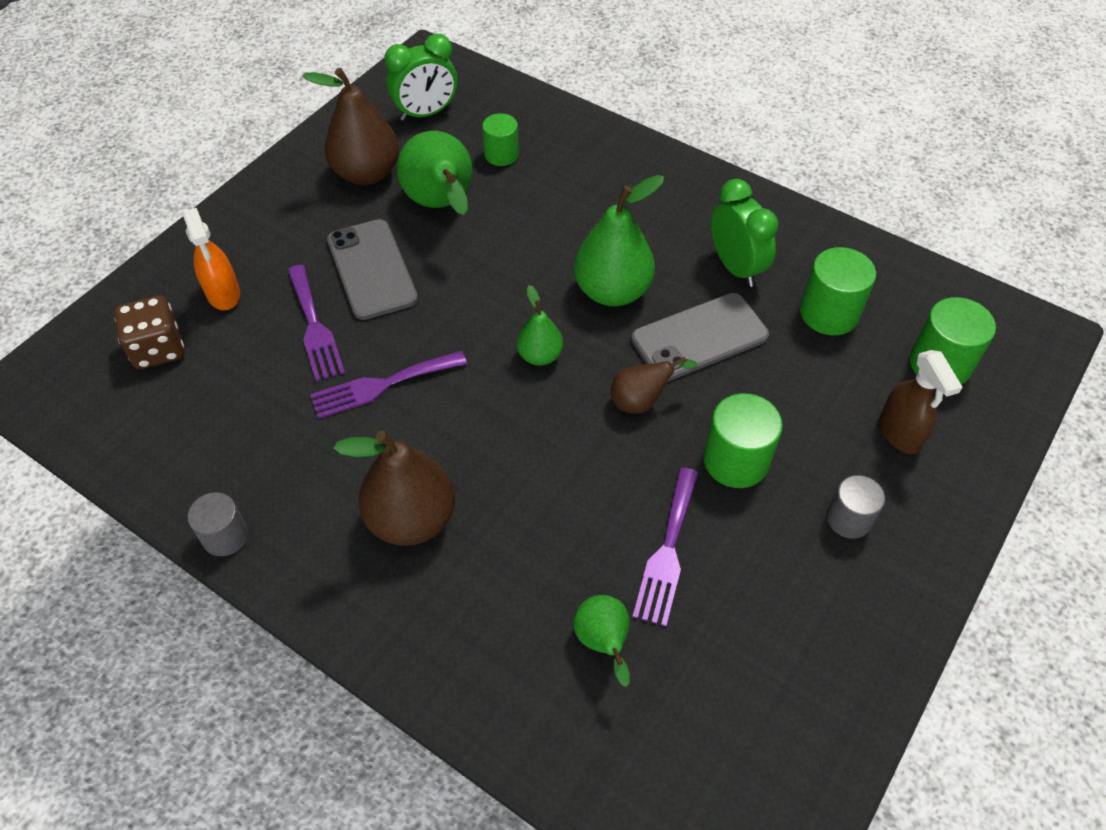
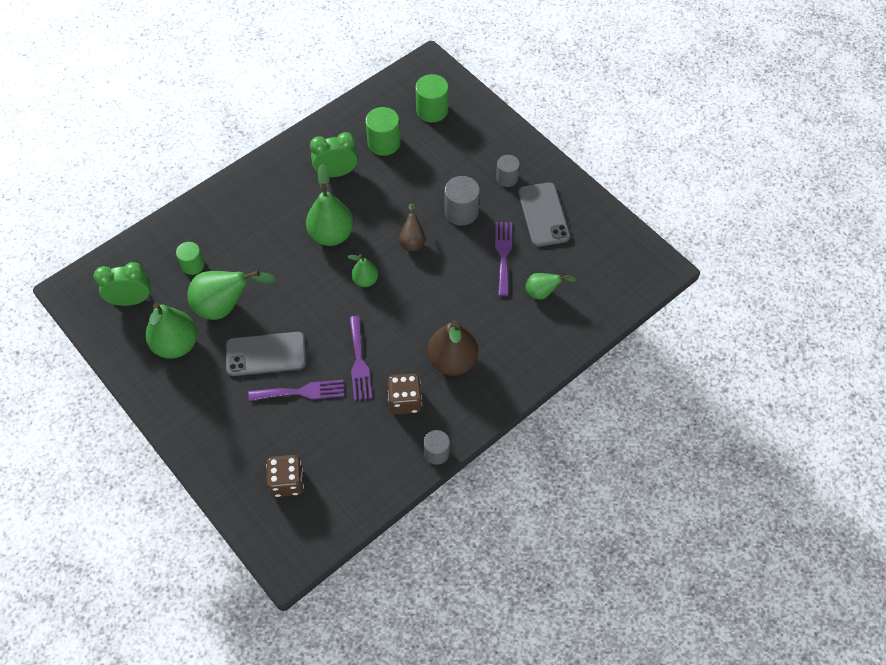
camera: 75 degrees left, 5 degrees up
(223, 294) = (254, 441): orange spray bottle -> none
(319, 466) = (405, 401): none -> brown dice
(366, 173) = (176, 345): brown pear -> green pear
(426, 113) = (131, 300): green clock -> green clock turned 90 degrees counterclockwise
(667, 551) = (503, 254): purple fork -> purple fork turned 120 degrees counterclockwise
(699, 338) = (379, 204): grey phone -> grey phone (543, 214)
(736, 460) = (461, 212): green cylinder -> grey cylinder
(900, 433) = (467, 141): brown spray bottle -> none

